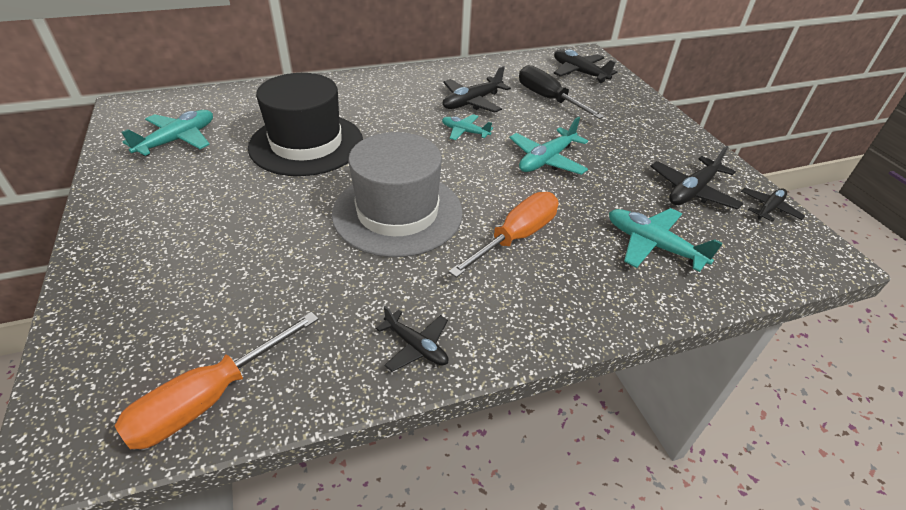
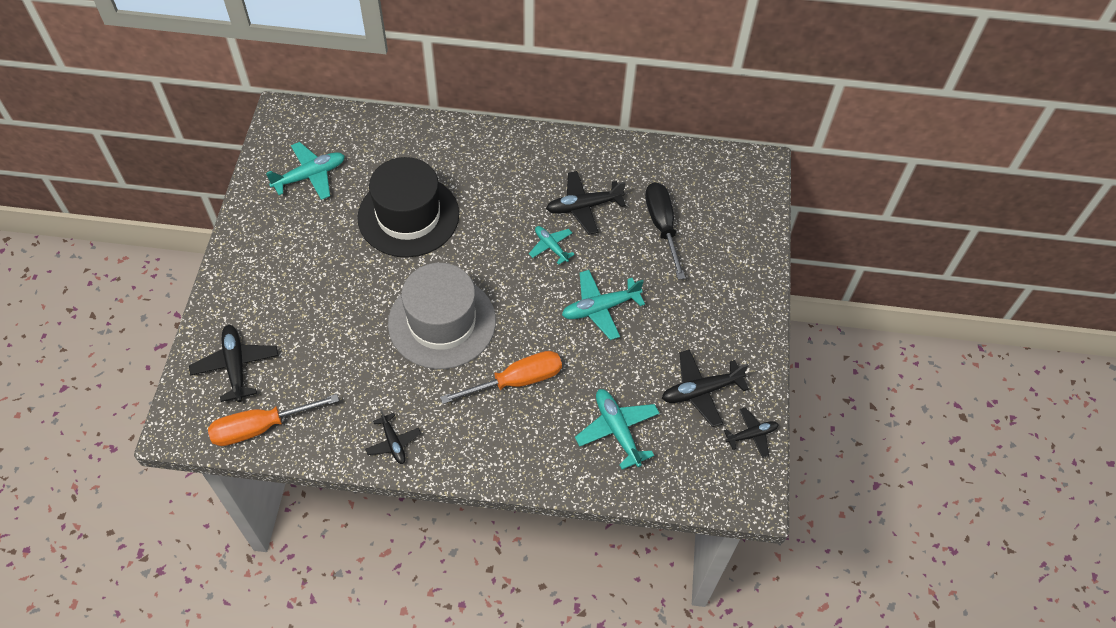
camera: 25 degrees right, 15 degrees up
(579, 72) = (726, 195): black plane -> black plane (236, 366)

